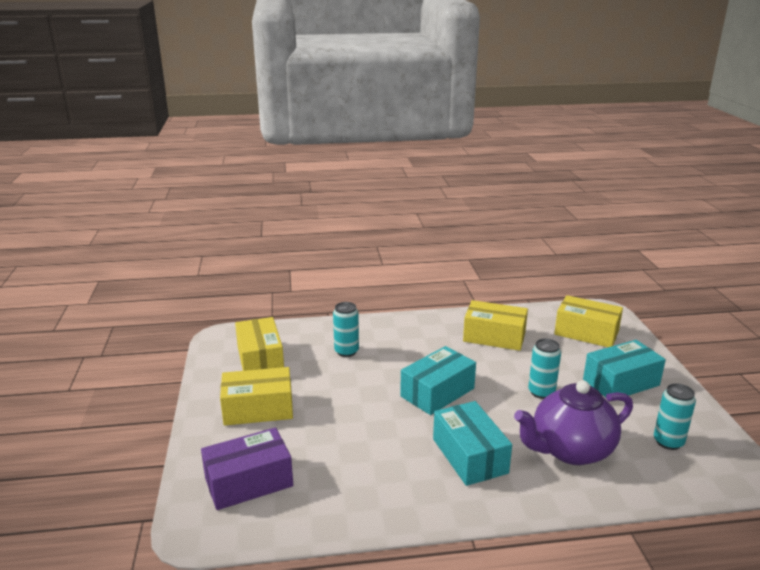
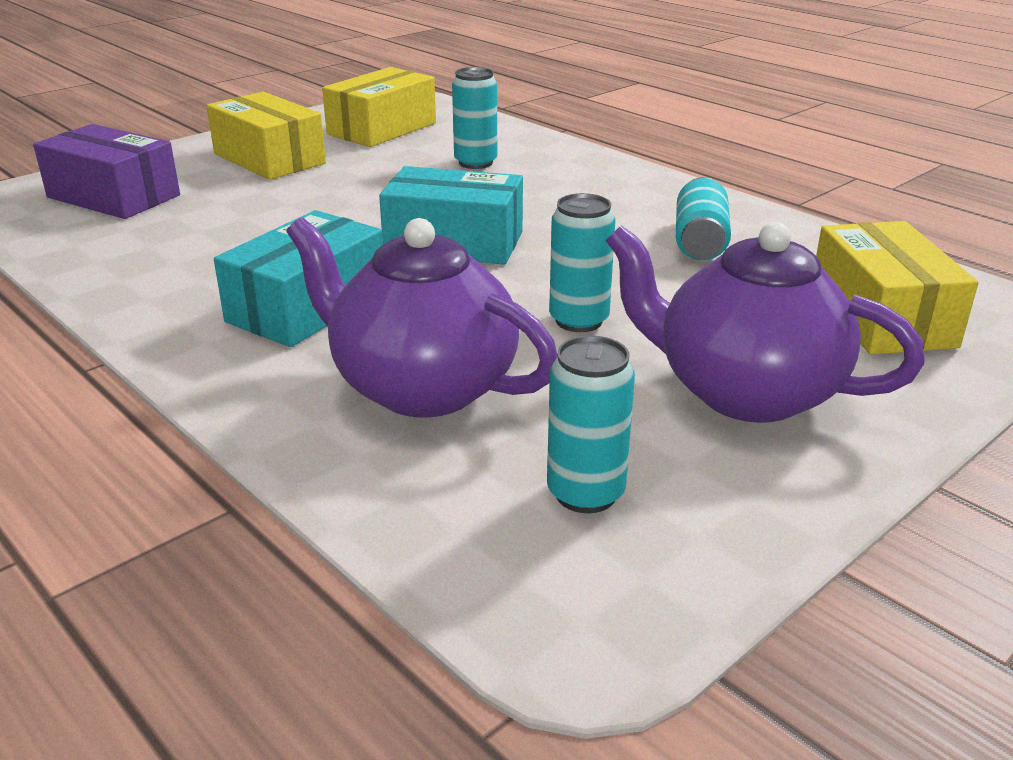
camera: 55 degrees right, 5 degrees up
(494, 337) = (700, 241): yellow box -> turquoise can
(621, 382) = (744, 392): turquoise box -> purple teapot

